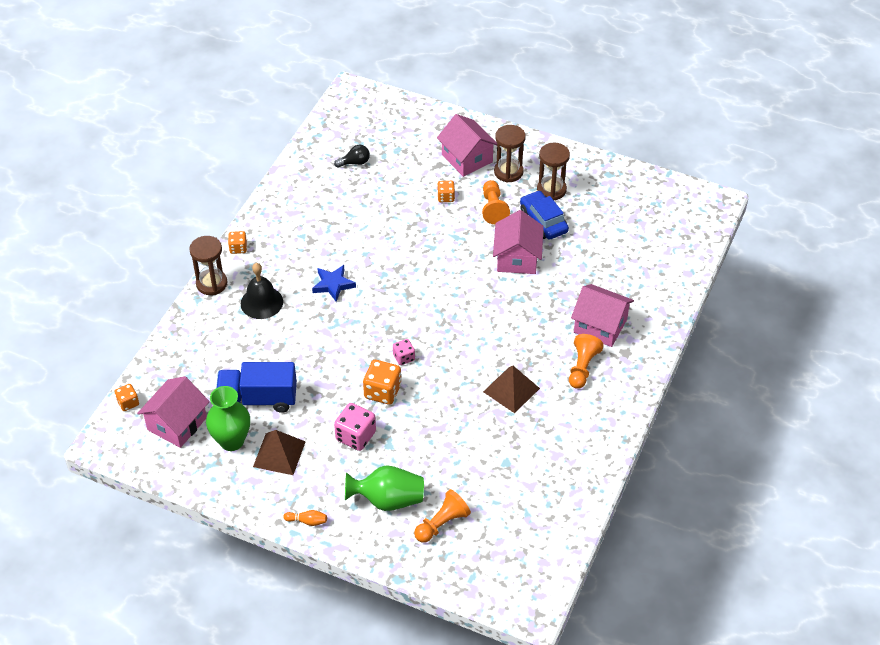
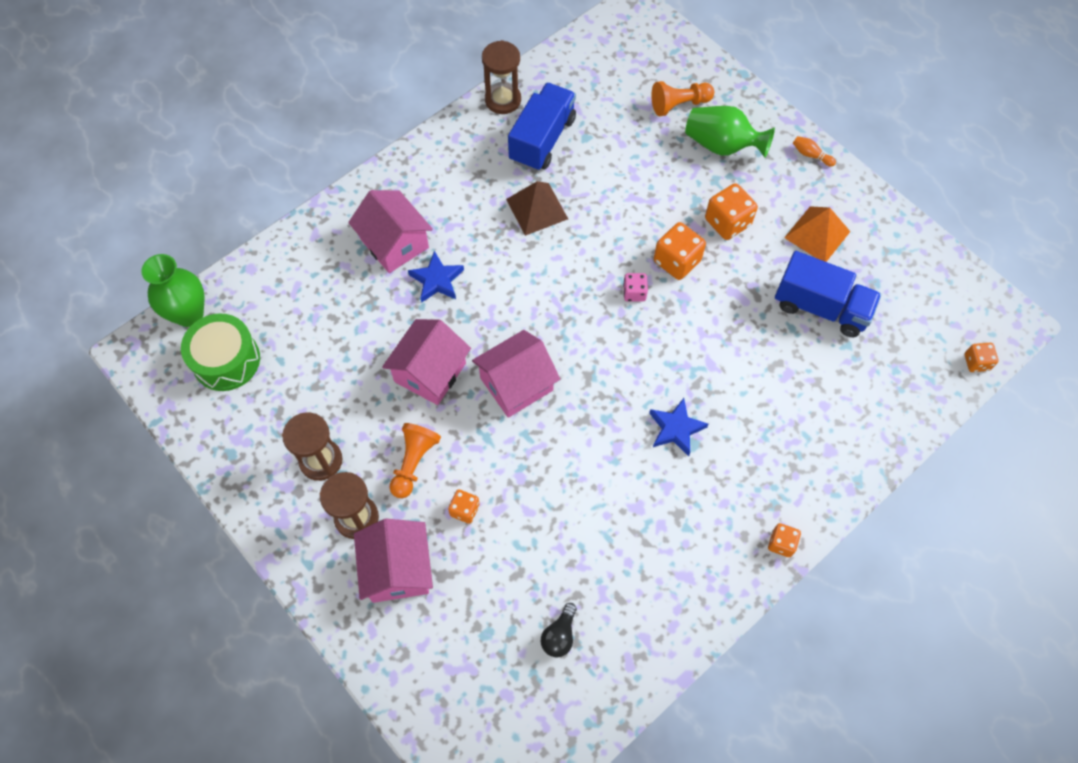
camera: 155 degrees left, 15 degrees up
(177, 423) = (923, 313): pink house -> pink house (516, 384)
(211, 283) = (833, 497): brown hourglass -> brown hourglass (503, 100)
(231, 441) = (865, 268): green vase -> green vase (189, 314)
(261, 302) = (776, 439): black bell -> none
(279, 454) = (817, 234): brown pyramid -> orange pyramid
(355, 162) = (559, 635): black light bulb -> black light bulb turned 75 degrees counterclockwise
(355, 436) = (727, 222): pink dice -> orange dice
(540, 446) = (542, 140): none -> blue truck
(543, 221) = (364, 414): blue car -> none
(552, 313) = (437, 280): none -> blue star
(582, 367) = (446, 203): orange pawn -> none
(655, 217) = (226, 360): none -> green drum

